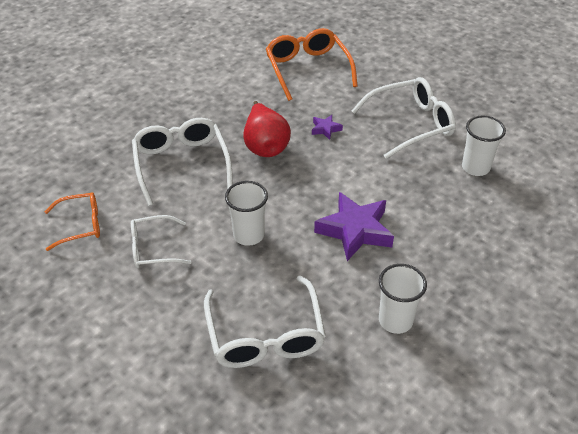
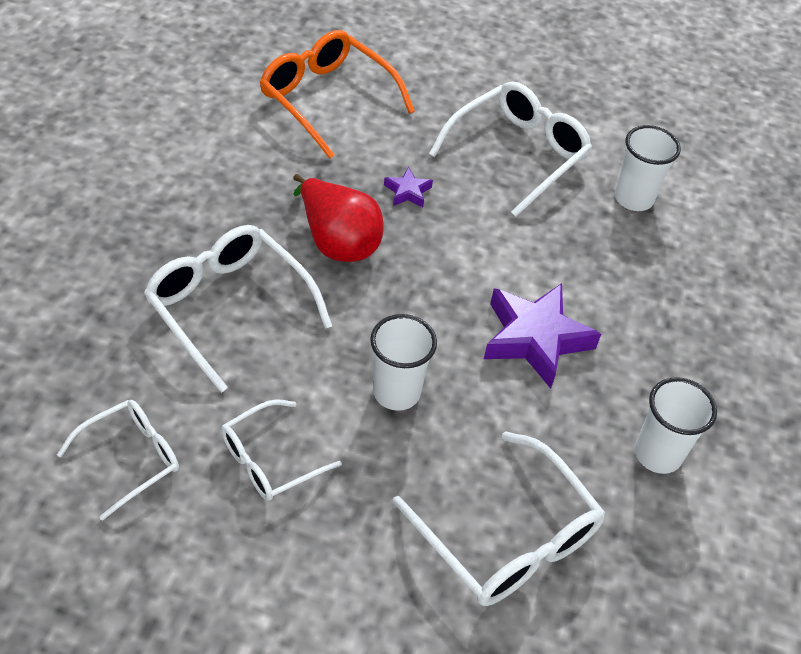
camera: 30 degrees left, 5 degrees up
(80, 225) = (130, 459): orange glasses -> white glasses

